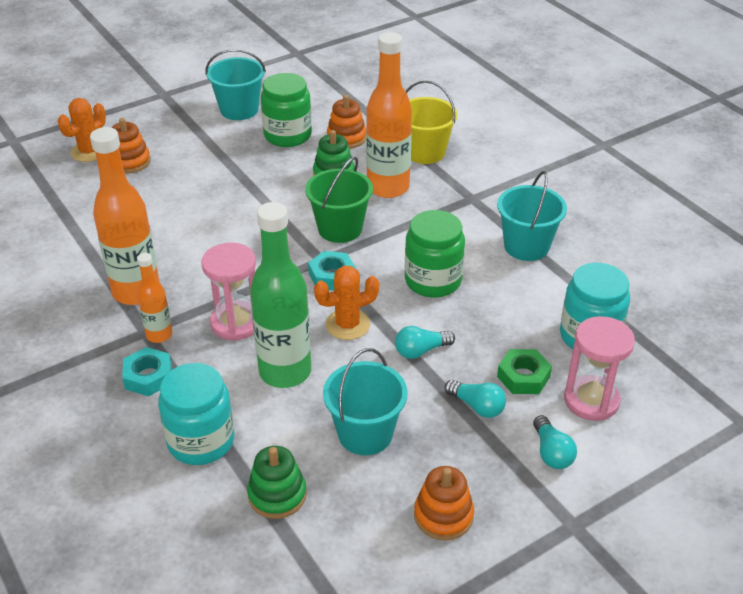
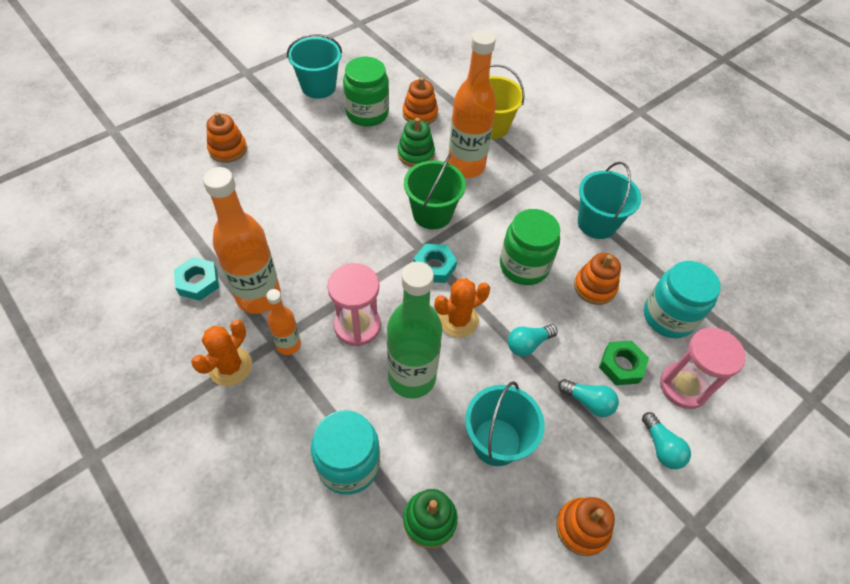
camera: 10 degrees left, 15 degrees up
(89, 152) = (188, 140): orange cactus -> orange cactus (230, 367)
(148, 377) = (287, 394): turquoise nut -> turquoise nut (198, 282)
(509, 304) = (594, 287): none -> orange stacking toy

